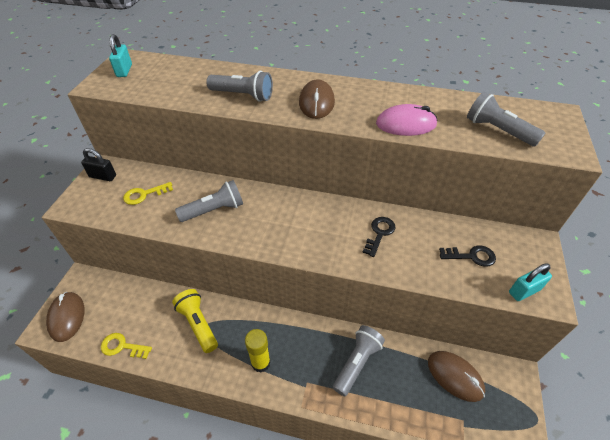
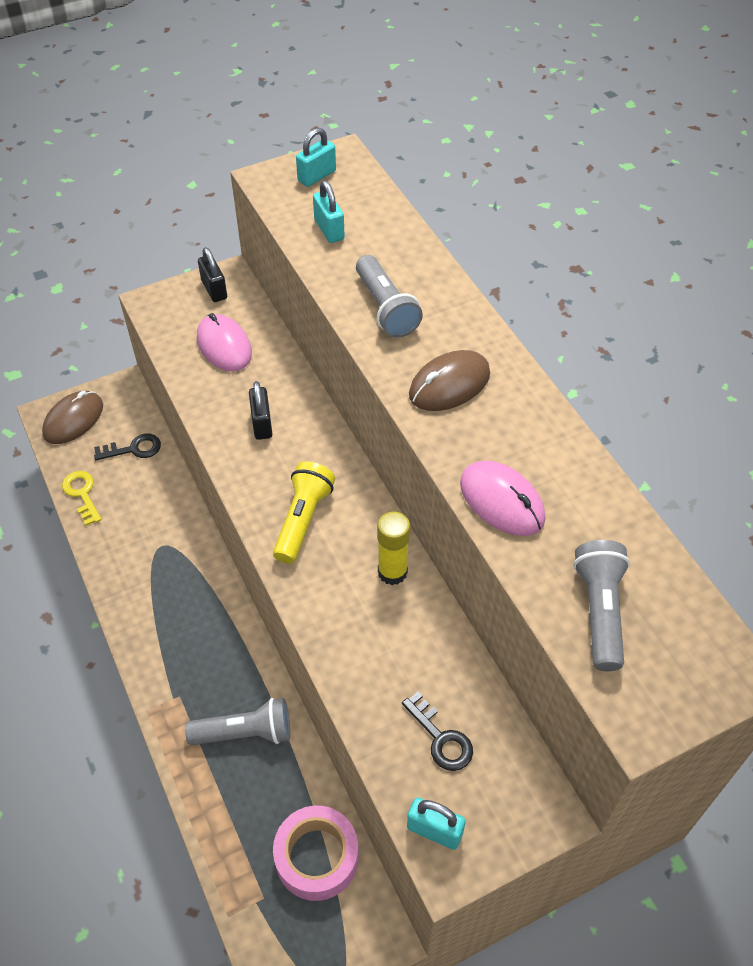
camera: 50 degrees right, 5 degrees up
(144, 194) = (224, 346): yellow key -> pink mouse
(165, 85) = (329, 230): none -> turquoise padlock
(198, 324) = (161, 538): yellow flashlight -> yellow flashlight (303, 520)
(214, 210) = (262, 424): grey flashlight -> black padlock
(260, 363) = (165, 633): yellow glue stick -> yellow glue stick (392, 572)
(379, 233) = (383, 611): black key -> black key (133, 449)
(455, 376) = (317, 857): brown mouse -> pink tape

